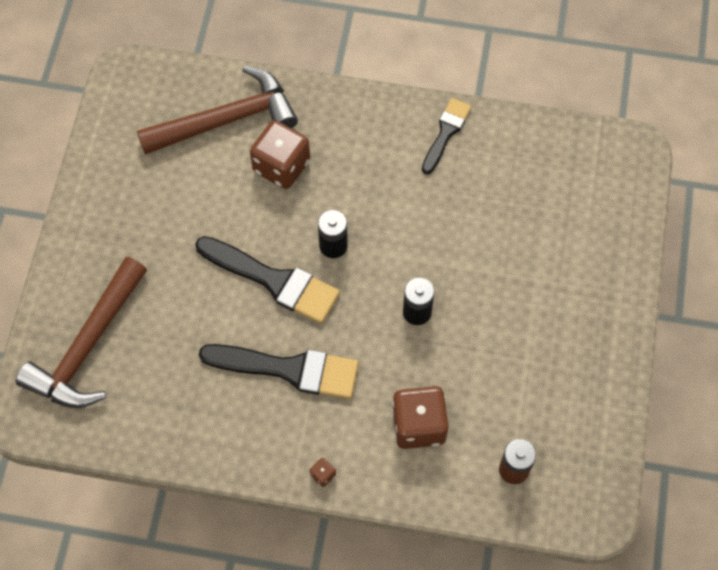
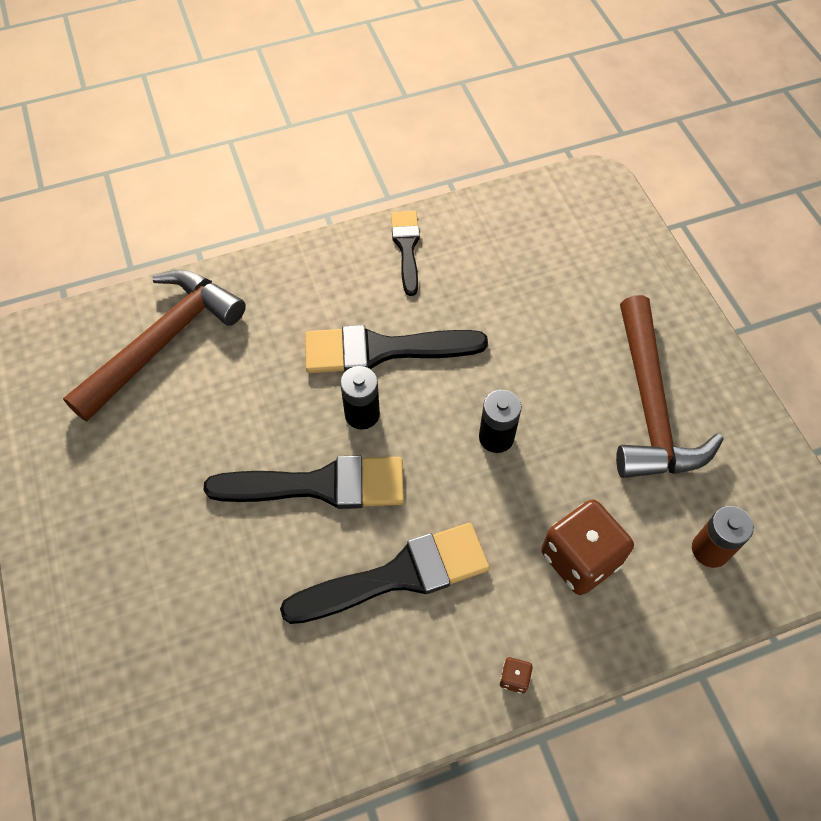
camera: 30 degrees left, 5 degrees down
(88, 347) = (135, 684): brown hammer -> brown hammer (650, 406)
(281, 166) = (253, 360): brown dice -> none
(377, 205) = (382, 350): none -> black brush

